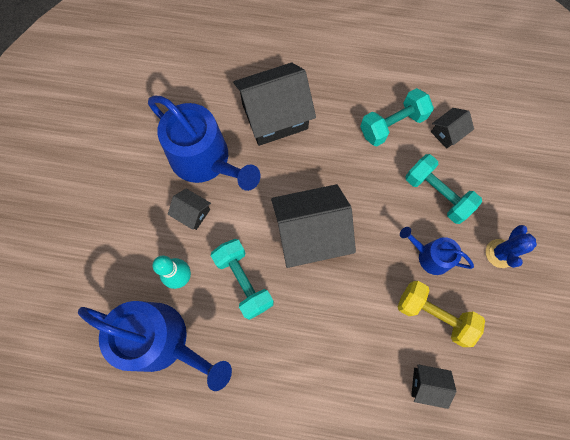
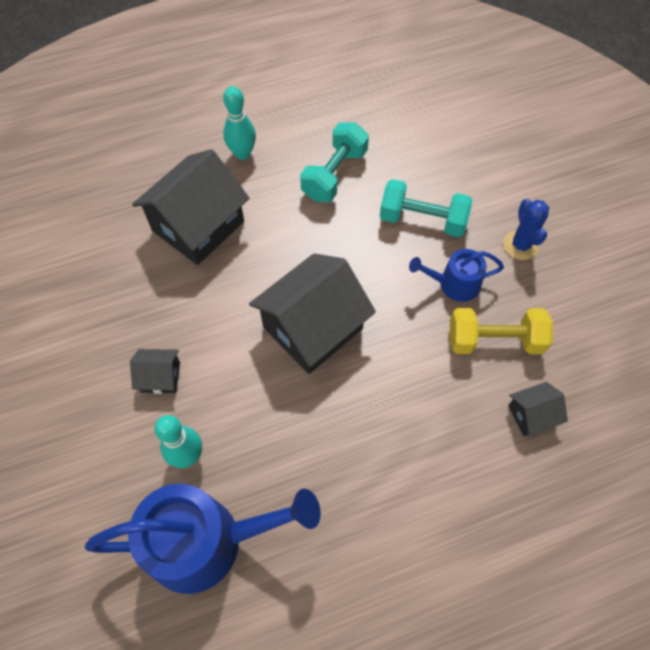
camera: 30 degrees left, 10 degrees down
(205, 160) = (142, 311): blue watering can -> none
(243, 281) = (266, 419): turquoise dumbbell -> none
(335, 75) = (242, 153): none -> turquoise bowling pin
(447, 133) = (396, 156): black house -> none

